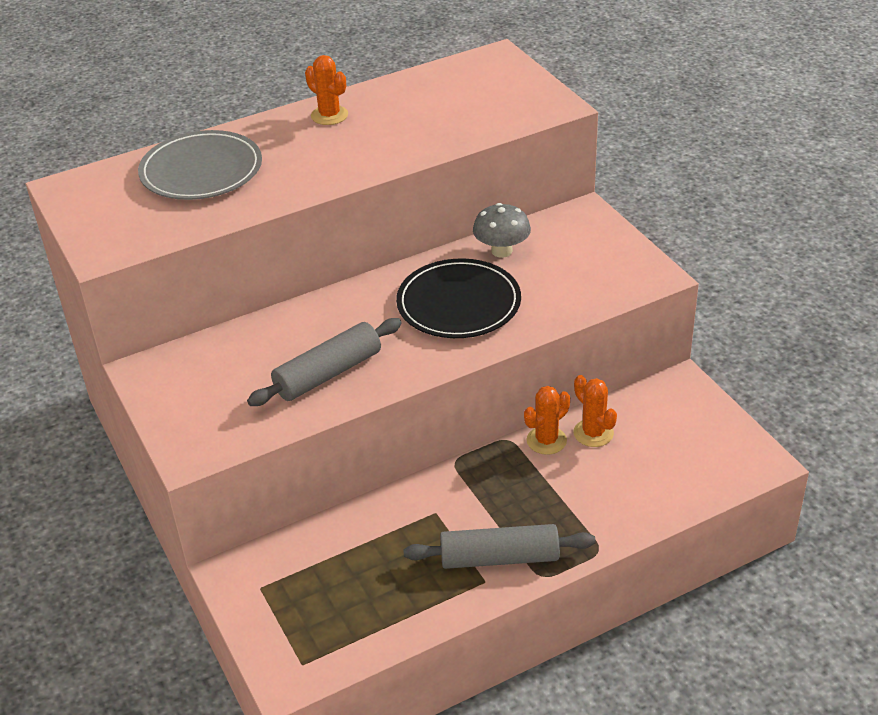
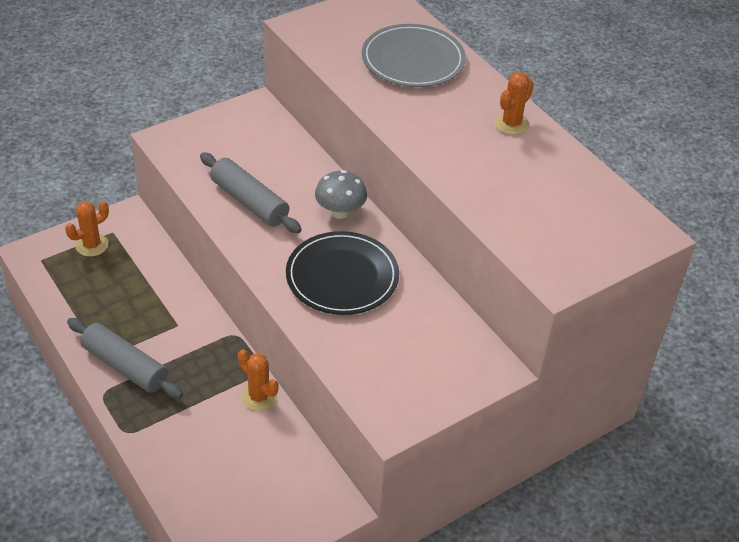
camera: 80 degrees right, 5 degrees up
(499, 558) = (125, 366): grey rolling pin -> grey rolling pin turned 45 degrees counterclockwise
(502, 251) = (423, 305): grey mushroom -> grey mushroom (340, 212)
(593, 433) = (268, 431): orange cactus -> orange cactus (92, 245)

